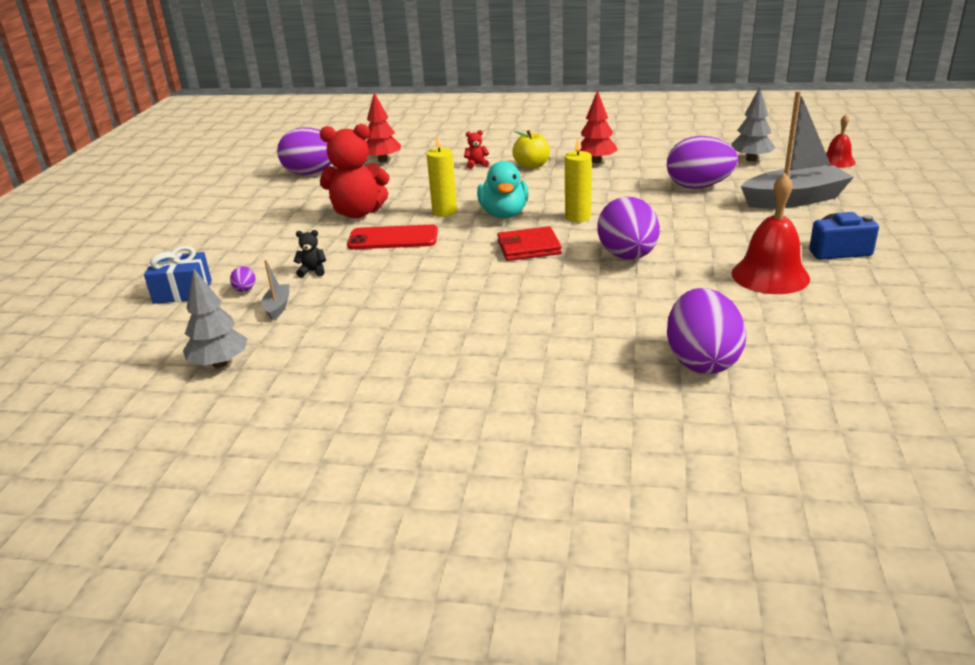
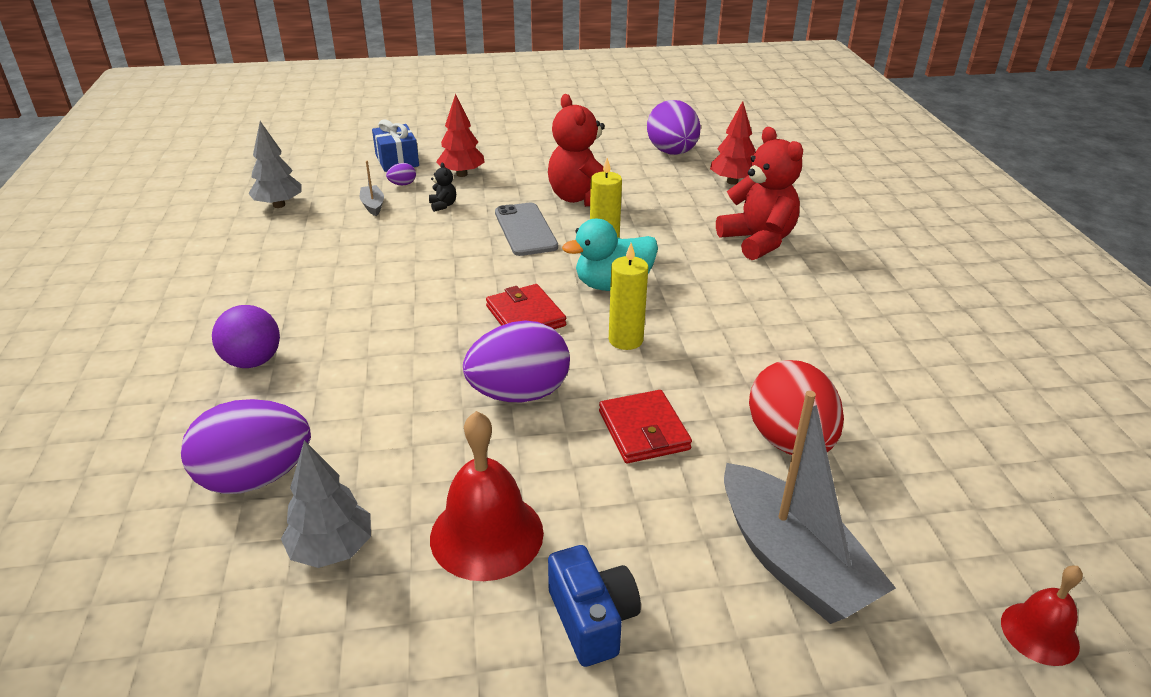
camera: 70 degrees right, 5 degrees up
(278, 307) = (373, 205): grey boat -> grey boat turned 90 degrees counterclockwise
(393, 238) = (525, 230): red phone -> grey phone
(476, 164) = (758, 241): red teddy bear -> red teddy bear, size x2.45
(531, 166) = (778, 281): yellow apple -> none
(536, 368) = (253, 361): none -> purple ball
(596, 161) = (831, 331): red tree -> red tree (462, 174)
(679, 222) = (644, 430): none -> red wallet
(698, 186) = (789, 441): purple egg -> red egg
(751, 159) = (957, 499): grey tree -> grey tree (332, 549)

